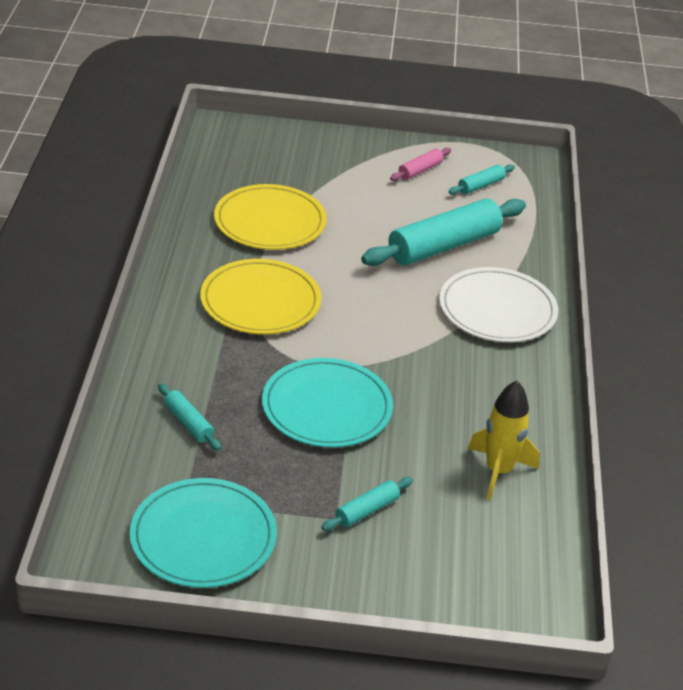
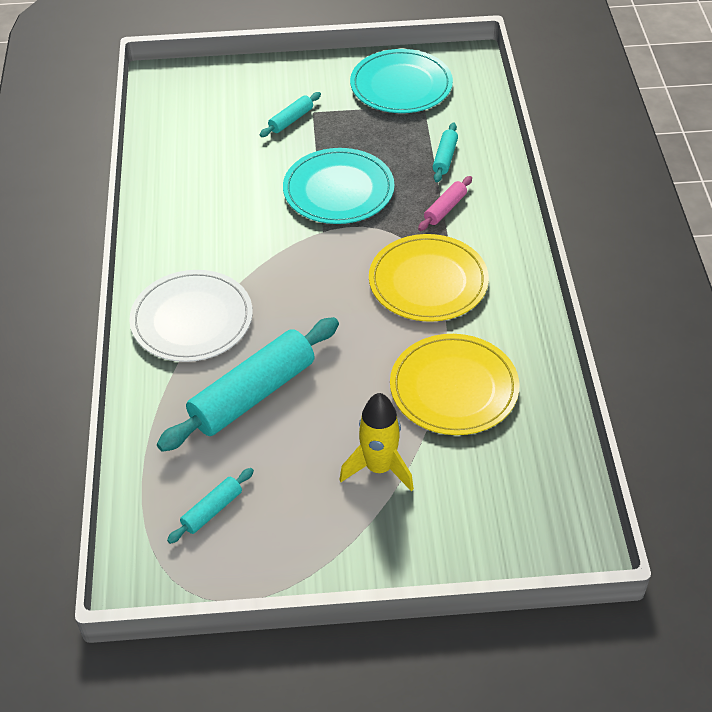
camera: 175 degrees right, 10 degrees up
(188, 423) = (445, 158): turquoise rolling pin -> turquoise rolling pin turned 60 degrees clockwise
(420, 170) = (293, 522): pink rolling pin -> pink rolling pin (445, 209)
(498, 471) = (192, 164): yellow rocket -> yellow rocket (379, 468)

